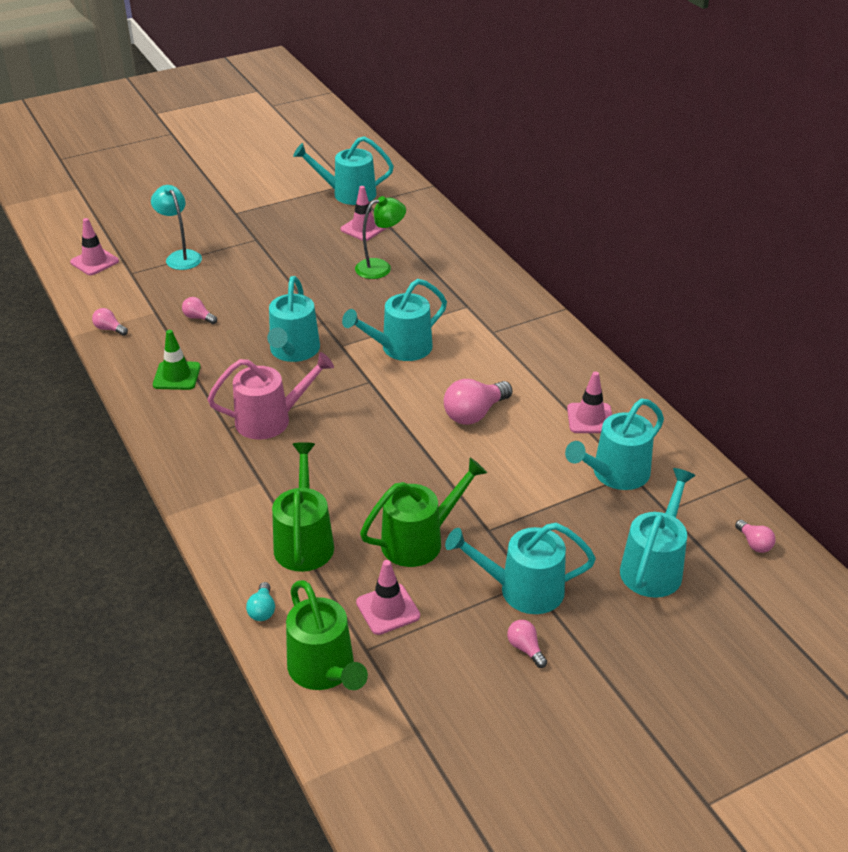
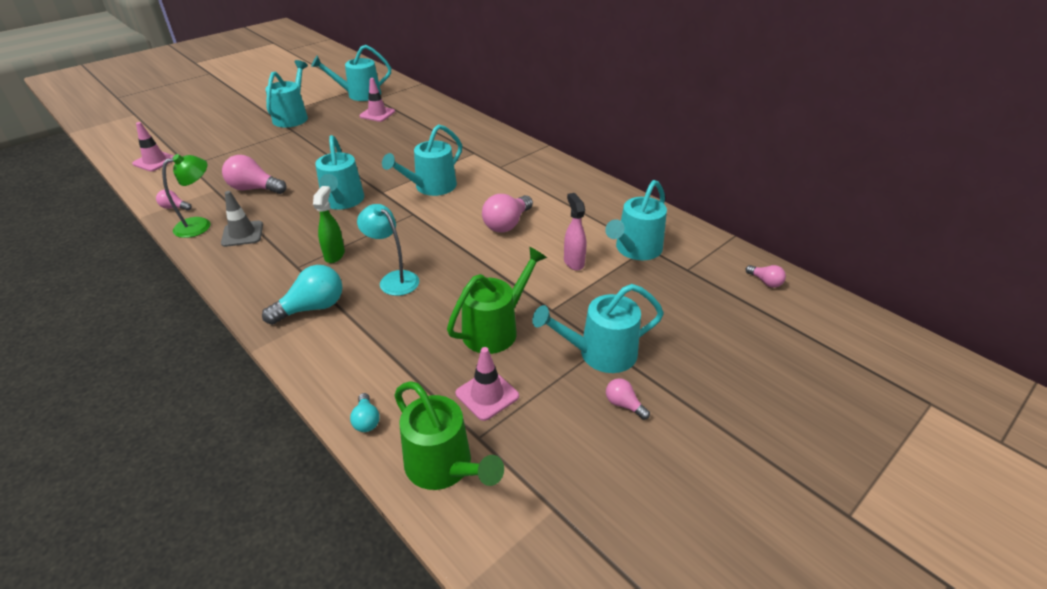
camera: 15 degrees left, 0 degrees up
(177, 376) = (242, 234): green traffic cone -> grey traffic cone
(180, 256) = (231, 149): turquoise lamp -> turquoise lamp (394, 279)
(198, 318) = (254, 189): pink light bulb -> pink light bulb, size x1.91
(234, 479) = (312, 308): none -> turquoise light bulb
(270, 420) = (335, 255): pink watering can -> green spray bottle
(304, 541) = (391, 349): green watering can -> none
(380, 267) = (398, 136): green lamp -> green lamp (200, 225)
(535, 477) = (573, 262): none -> pink spray bottle
(590, 418) = (598, 214): pink traffic cone -> none
(653, 567) = (698, 314): turquoise watering can -> turquoise watering can (292, 117)

